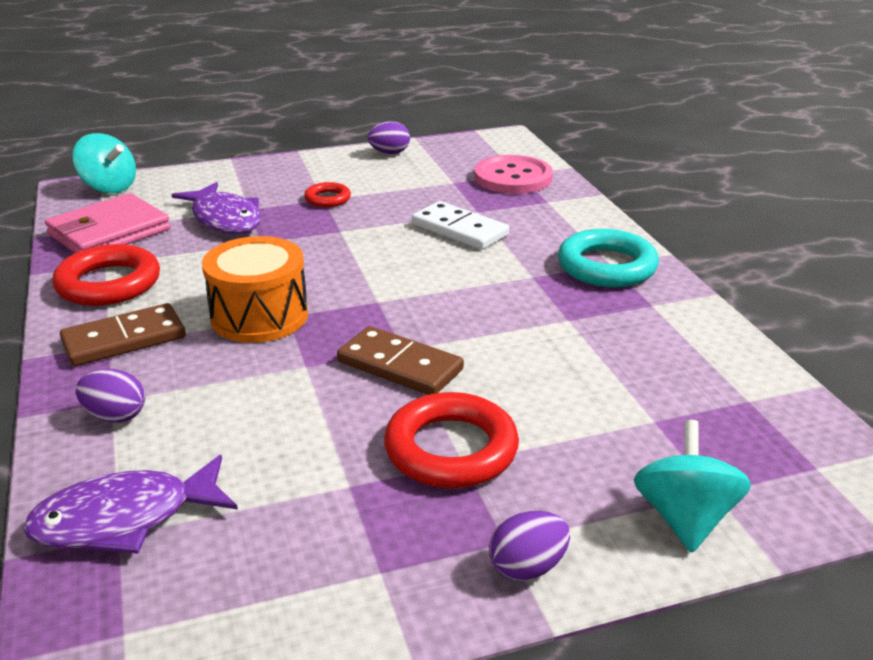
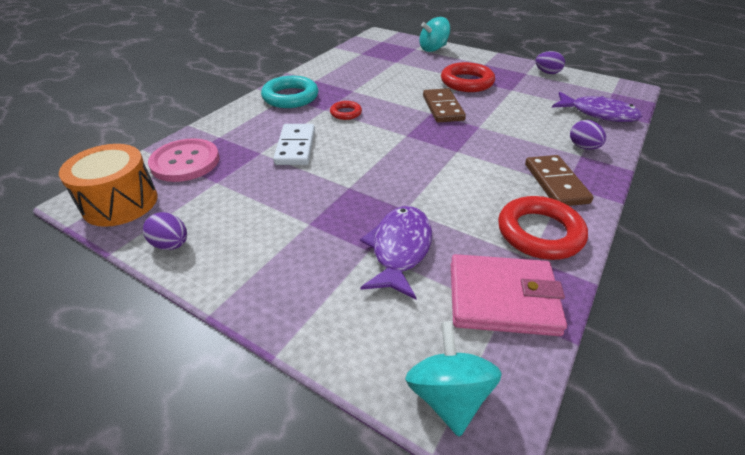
camera: 130 degrees left, 10 degrees up
(124, 339) = (555, 183): brown domino -> brown domino turned 60 degrees clockwise
(259, 316) = (471, 157): orange drum -> orange drum (120, 203)
(327, 199) = (307, 221): red ring -> red ring (346, 113)
(527, 567) = (487, 59): purple egg -> purple egg (547, 73)

